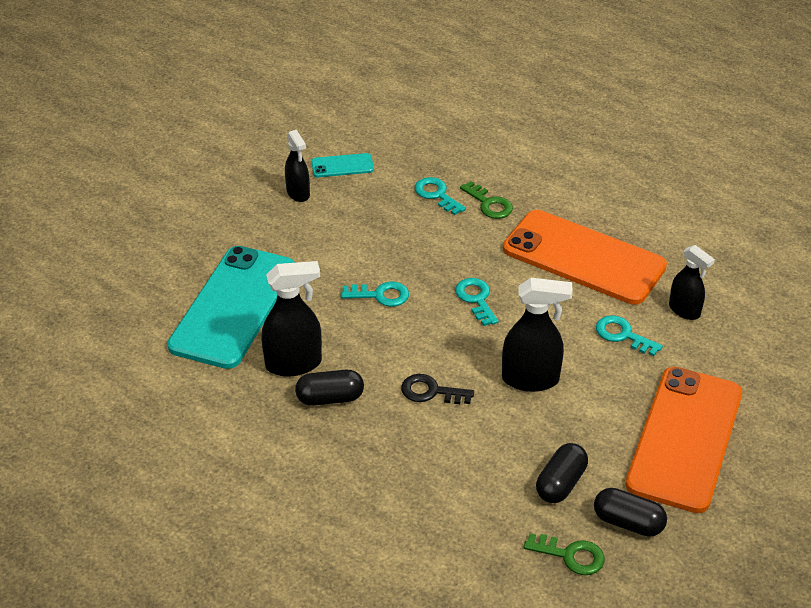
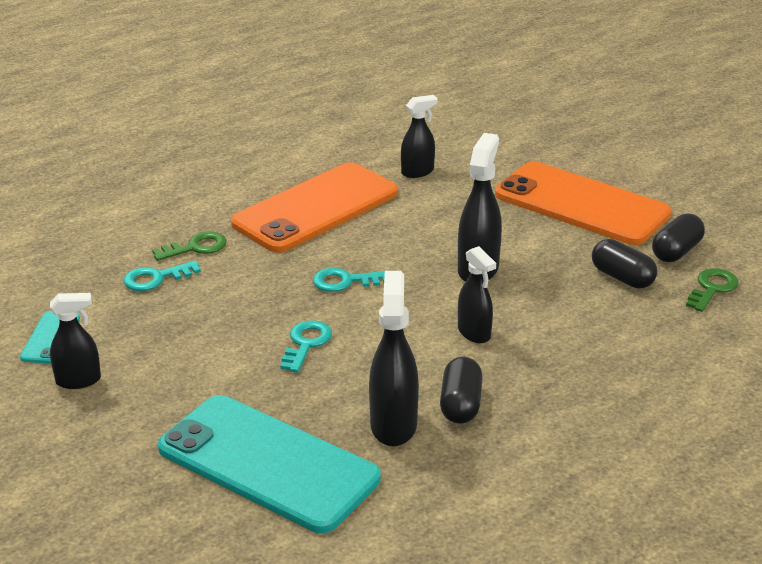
camera: 75 degrees left, 10 degrees down
(431, 391) = (474, 333): black key -> black spray bottle
(623, 335) = (437, 208): turquoise key -> none

